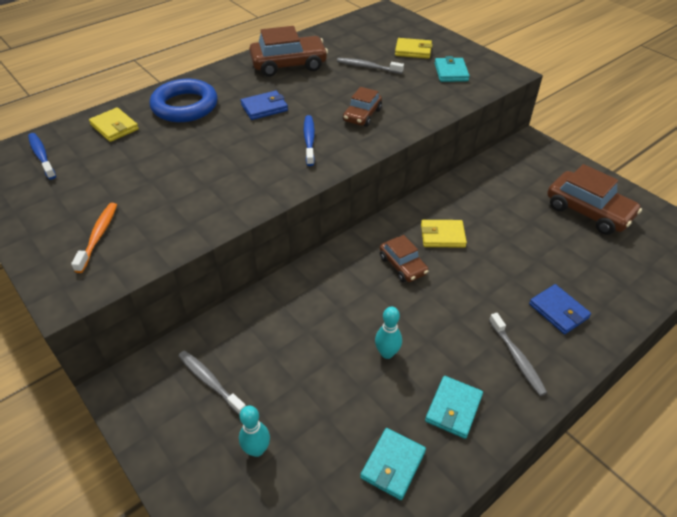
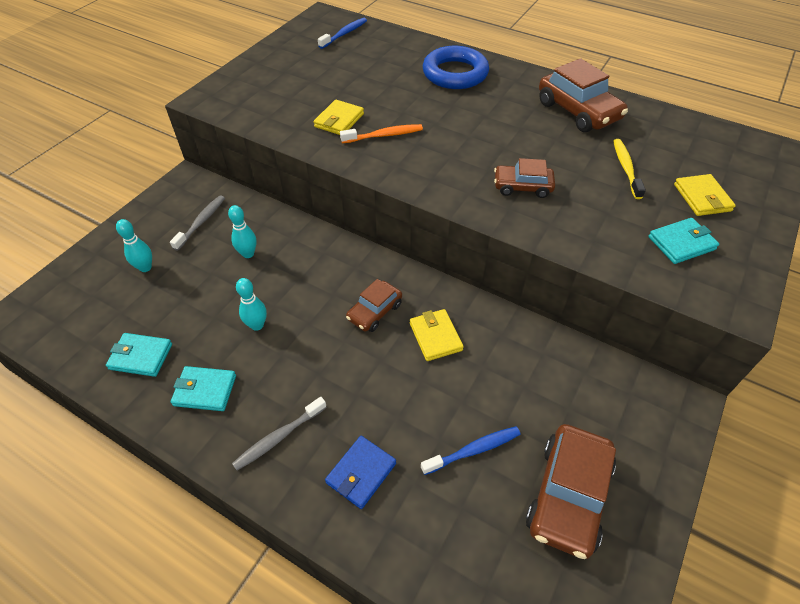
camera: 70 degrees right, 5 degrees up
(98, 236) = (266, 90): orange toothbrush -> orange toothbrush (384, 135)
(114, 127) = (400, 50): yellow wallet -> yellow wallet (339, 120)
(264, 108) = (486, 118): blue wallet -> none
(285, 345) = (248, 254): none -> turquoise bowling pin
(309, 140) = (452, 161): blue toothbrush -> blue toothbrush (474, 450)
(367, 67) = (626, 168): grey toothbrush -> yellow toothbrush

